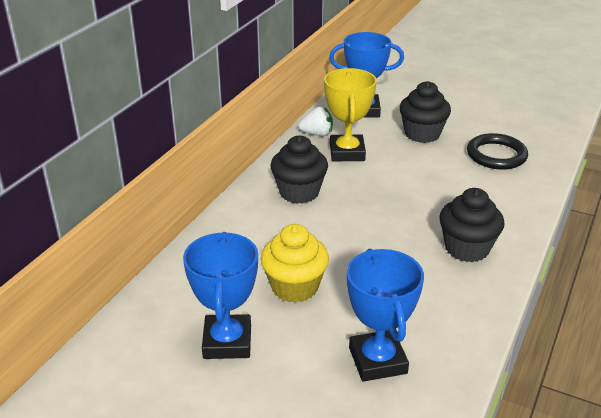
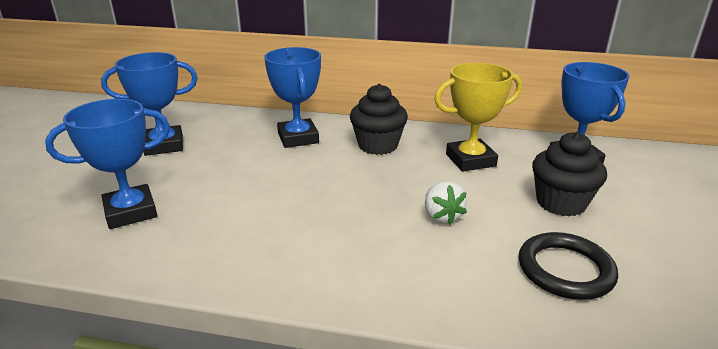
camera: 75 degrees right, 5 degrees down
(258, 238) = (298, 138): none -> blue trophy
(294, 287) = (232, 162): yellow cupcake -> none
(317, 134) = (493, 140): white strawberry -> white strawberry (441, 216)
(467, 248) = (319, 254): black cupcake -> none

